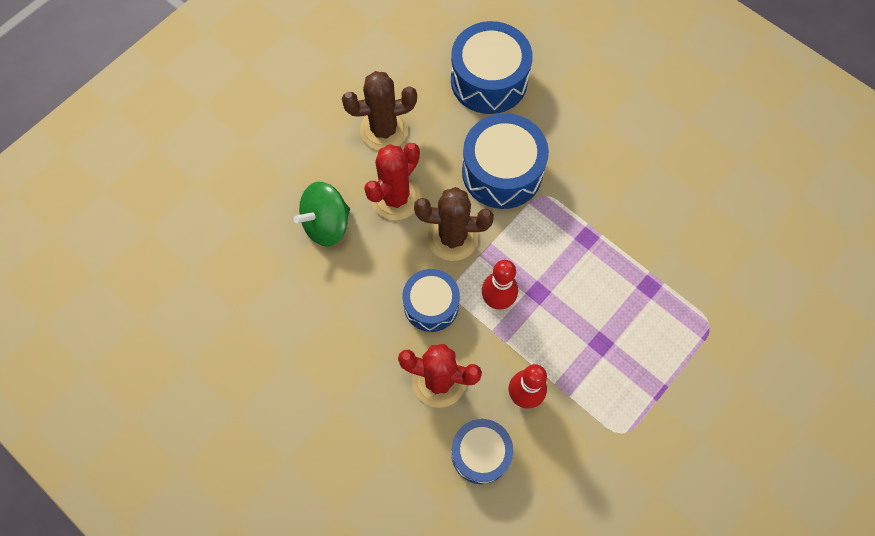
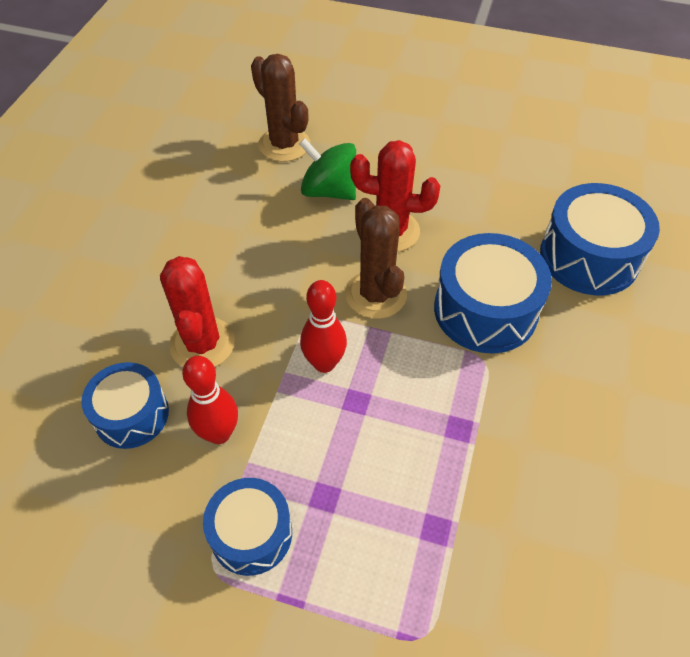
camera: 65 degrees right, 15 degrees down
(384, 130) = (460, 194): brown cactus -> brown cactus (284, 145)
(431, 305) = (286, 305): blue drum -> blue drum (251, 533)

